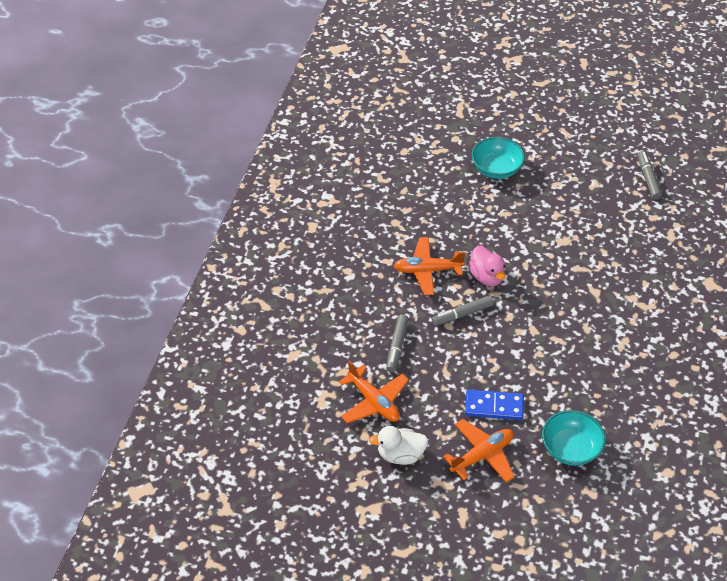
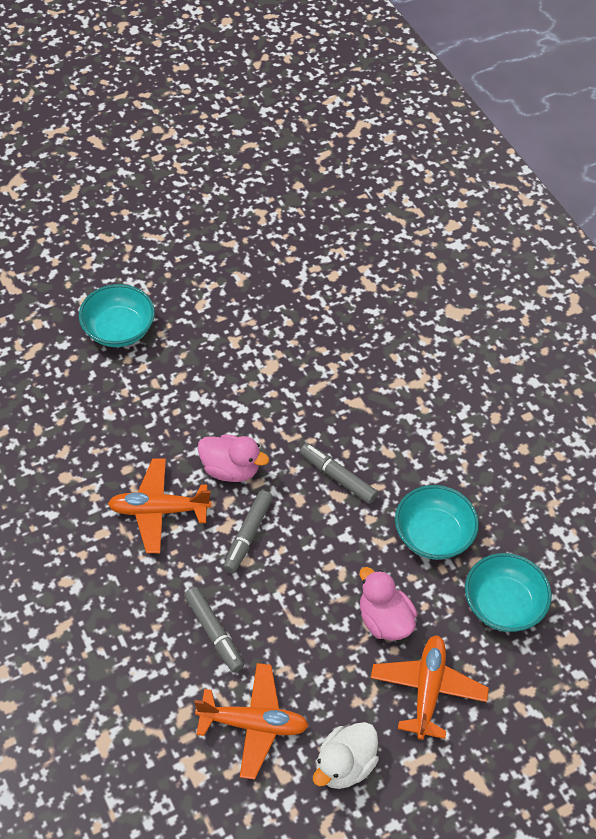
camera: 45 degrees left, 5 degrees up
(427, 270) = (159, 510): orange plane -> orange plane turned 45 degrees clockwise
(494, 406) = (384, 620): blue domino -> pink duck
(567, 386) = (433, 535): none -> turquoise bowl
(648, 178) = (287, 234): grey marker -> grey marker (338, 477)

